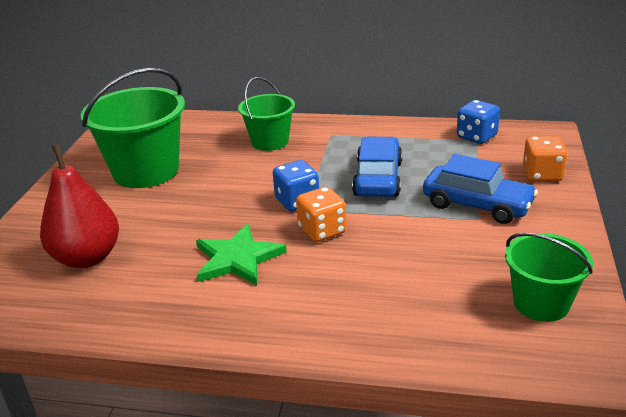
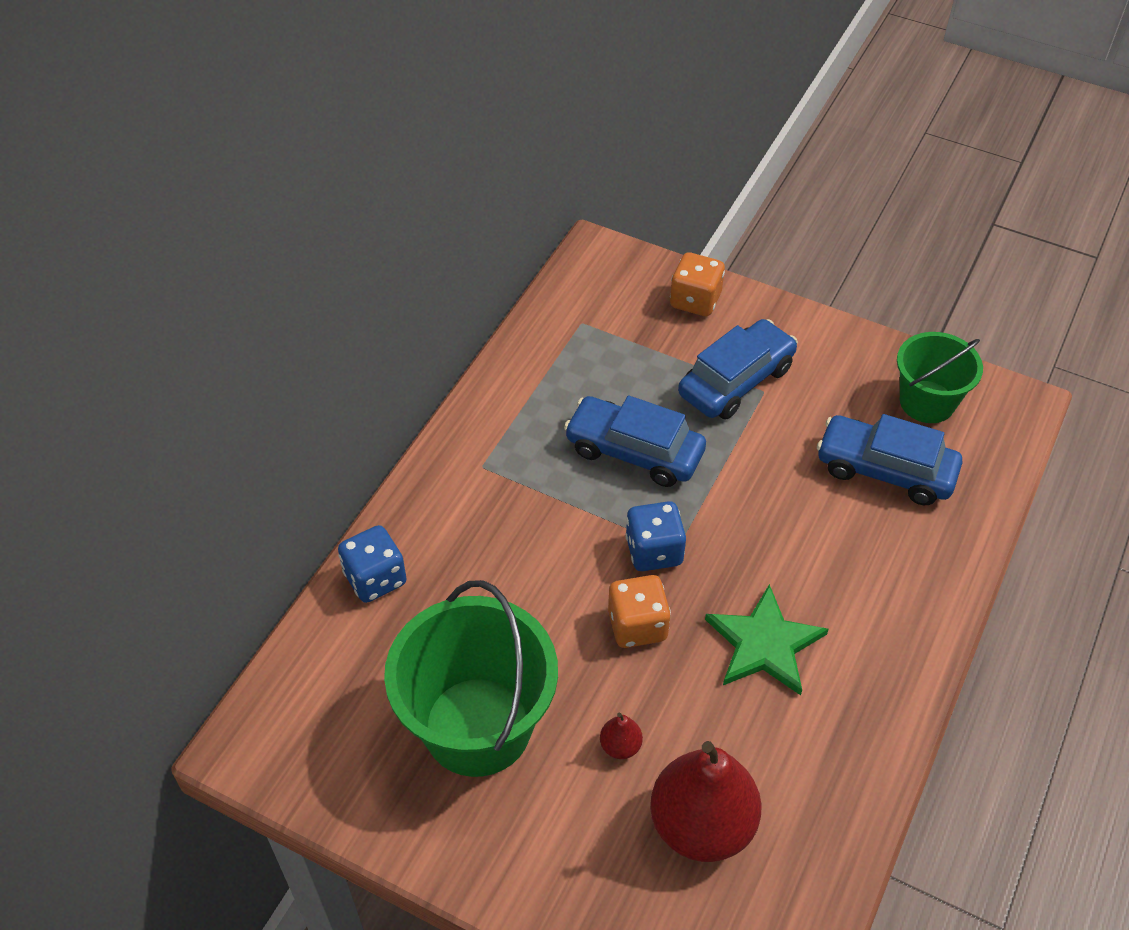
camera: 75 degrees left, 20 degrees up
(141, 218) = (620, 746): none -> red pear
(270, 142) = (464, 544): green bucket -> none
(322, 231) = (734, 542): orange dice -> orange dice (637, 625)
(441, 290) = (885, 470): none -> blue car
(476, 136) = (573, 319): blue dice -> blue dice (375, 578)

